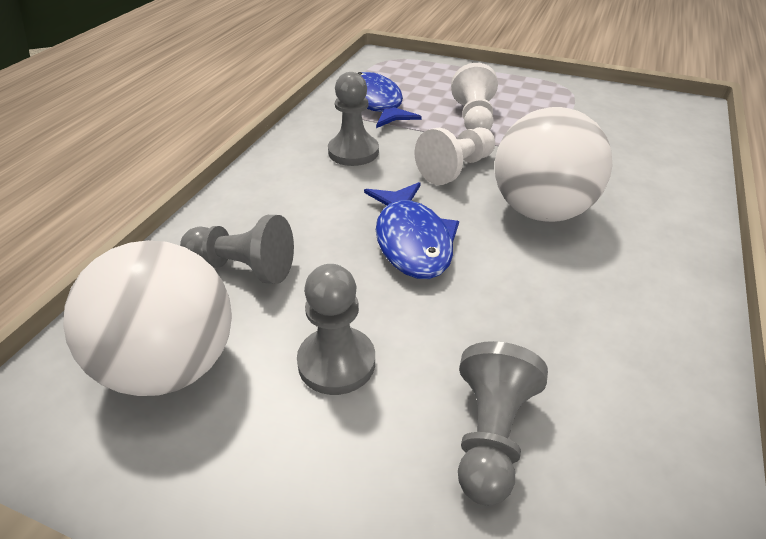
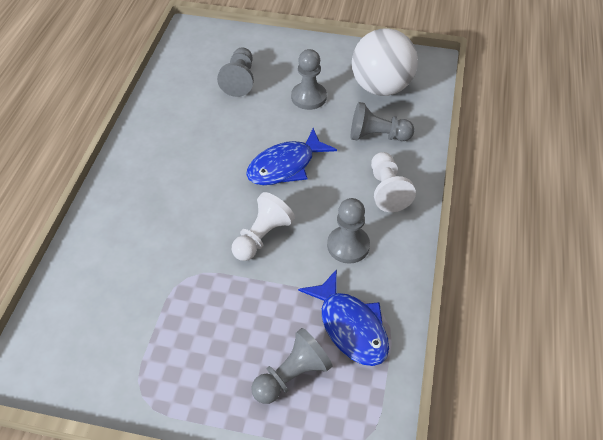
camera: 170 degrees right, 10 degrees up
(412, 241) = (285, 166): blue fish -> blue fish turned 105 degrees counterclockwise
(436, 86) = (292, 376): none -> grey pawn
(474, 118) = (248, 313): white pawn -> white pawn (387, 190)
(541, 211) = (201, 202): white ball -> none

